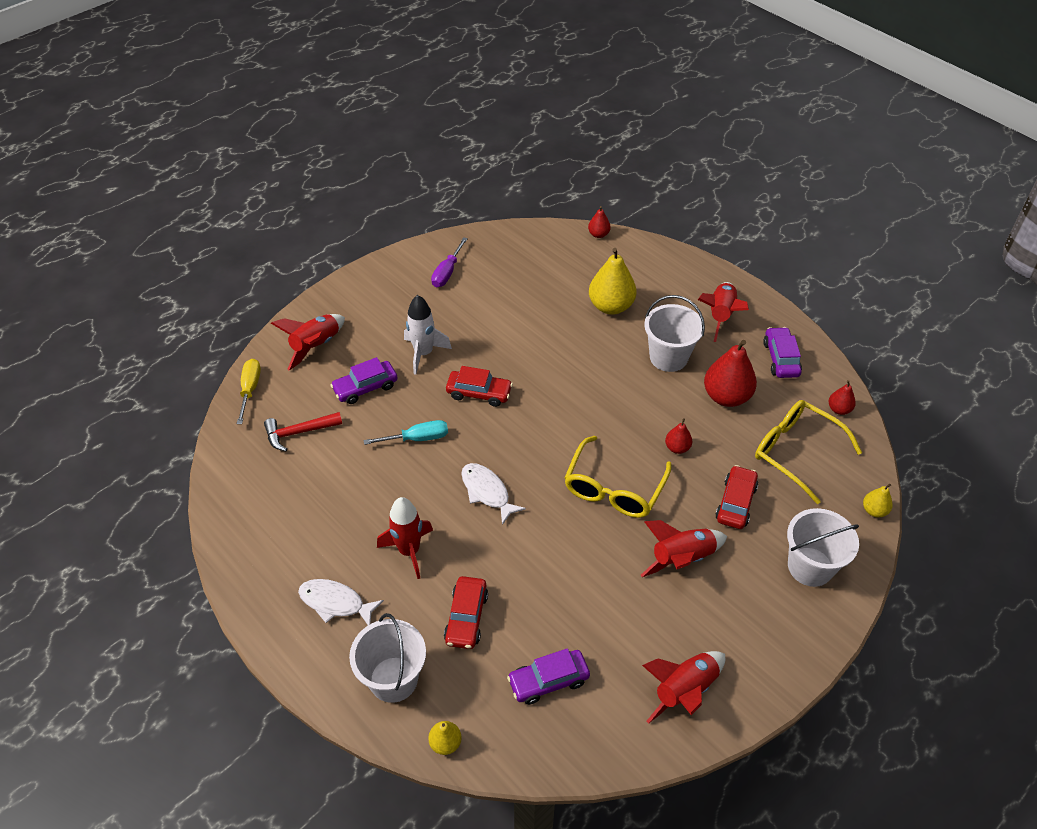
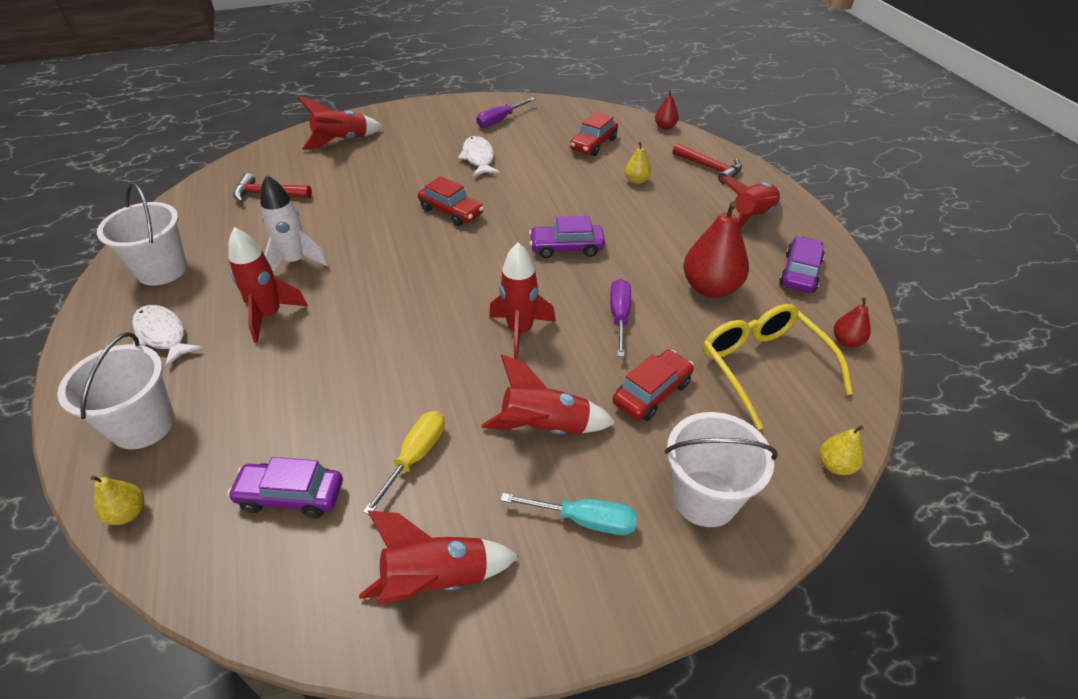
camera: 25 degrees right, 5 degrees down
(250, 390) = (260, 155): yellow screwdriver -> yellow screwdriver (415, 457)
(365, 387) = (354, 179): purple car -> purple car (566, 248)
(417, 438) = (363, 229): turquoise screwdriver -> turquoise screwdriver (584, 520)
(423, 353) = (427, 169): white rocket -> white rocket (295, 262)
(466, 617) = (266, 396): red car -> red car (593, 144)
(487, 492) = (388, 291): white fish -> white fish (478, 158)
(611, 306) = (636, 181): yellow pear -> yellow pear, size x0.50
(614, 488) = (520, 331): yellow glasses -> red rocket
(661, 272) = (710, 168): none -> red hammer
(668, 357) = (668, 236): white bucket -> white bucket (162, 270)
(677, 448) = (619, 317): red pear -> purple screwdriver

